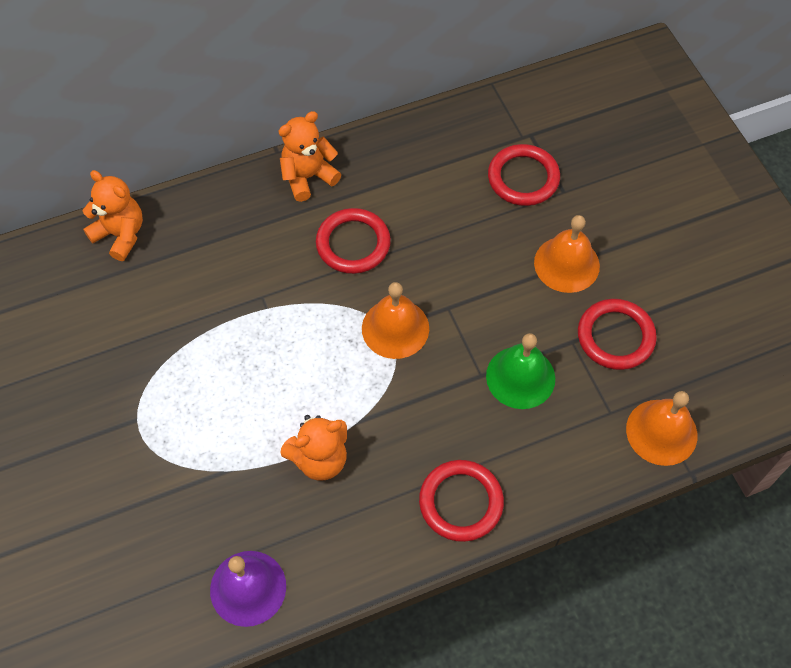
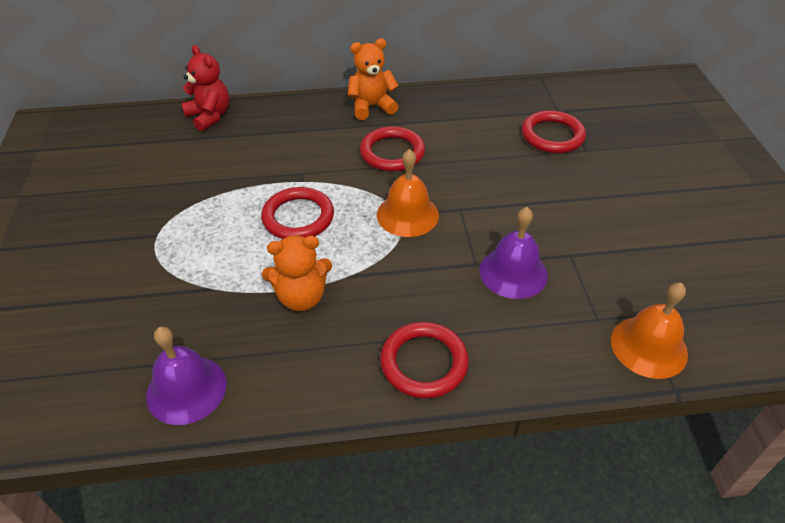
camera: 15 degrees right, 15 degrees down
(120, 235) = (209, 116): orange teddy bear -> red teddy bear
(520, 377) = (513, 272): green bell -> purple bell
(566, 264) = (578, 198): orange bell -> none
(615, 336) = (614, 259): red ring -> red ring (298, 217)

